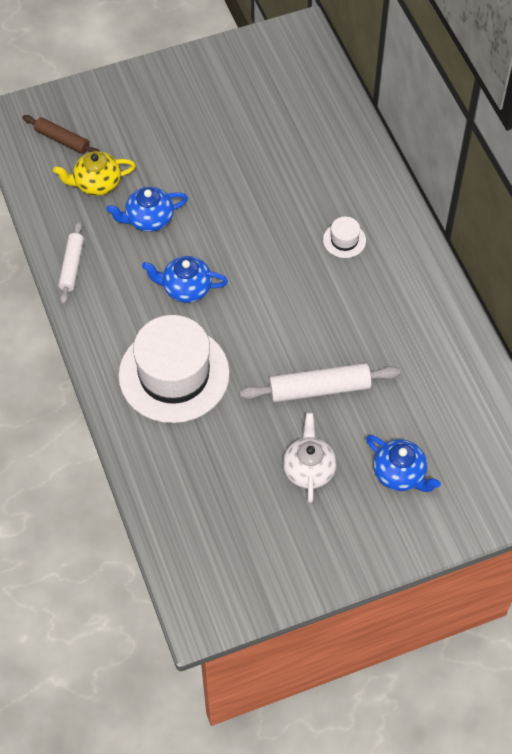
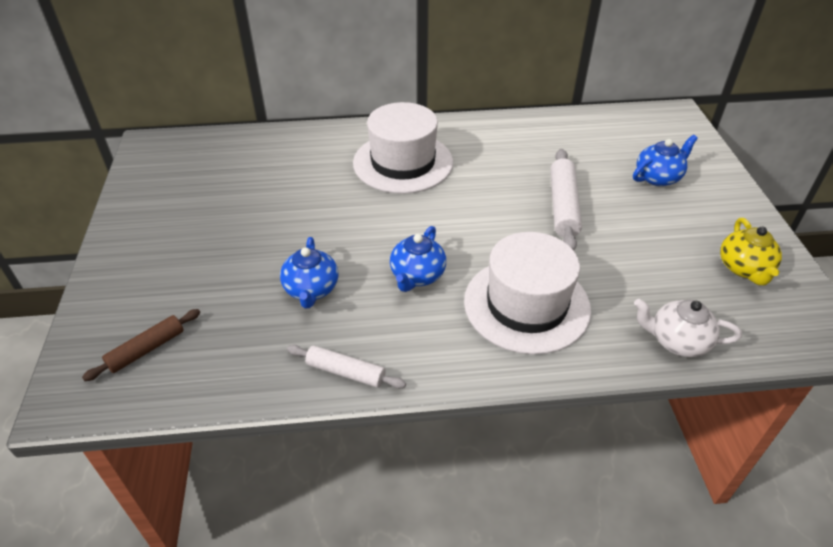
camera: 75 degrees left, 15 degrees down
(97, 184) = (235, 327): yellow teapot -> yellow teapot (744, 268)
(309, 469) = (652, 228): white teapot -> white teapot (677, 341)
(344, 240) = (403, 162): white hat -> white hat, size x2.44

